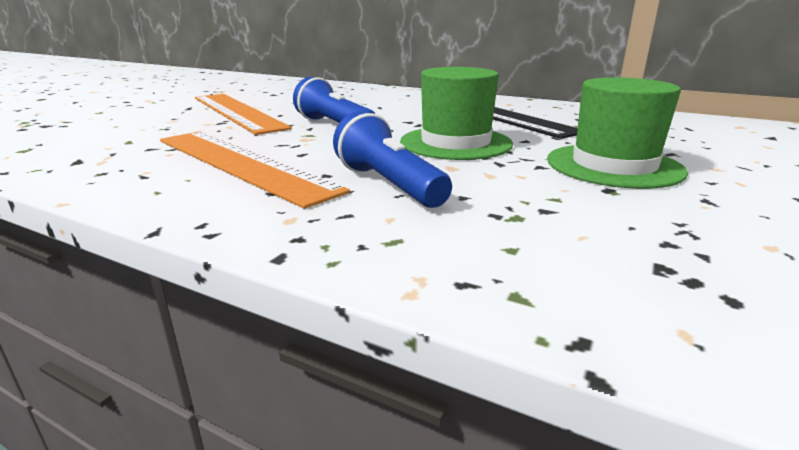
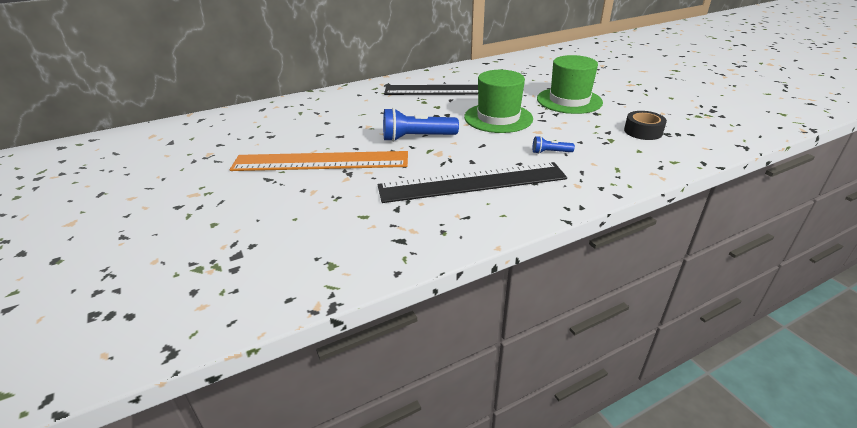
camera: 55 degrees left, 10 degrees up
(240, 163) = (472, 182): orange ruler -> black ruler
(388, 185) = (550, 152): blue flashlight -> blue flashlight, size x0.50
(616, 239) = (643, 131): none -> black tape

